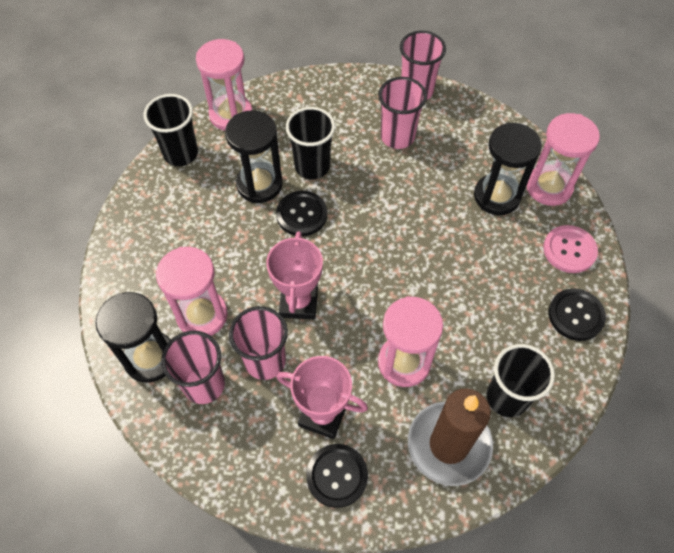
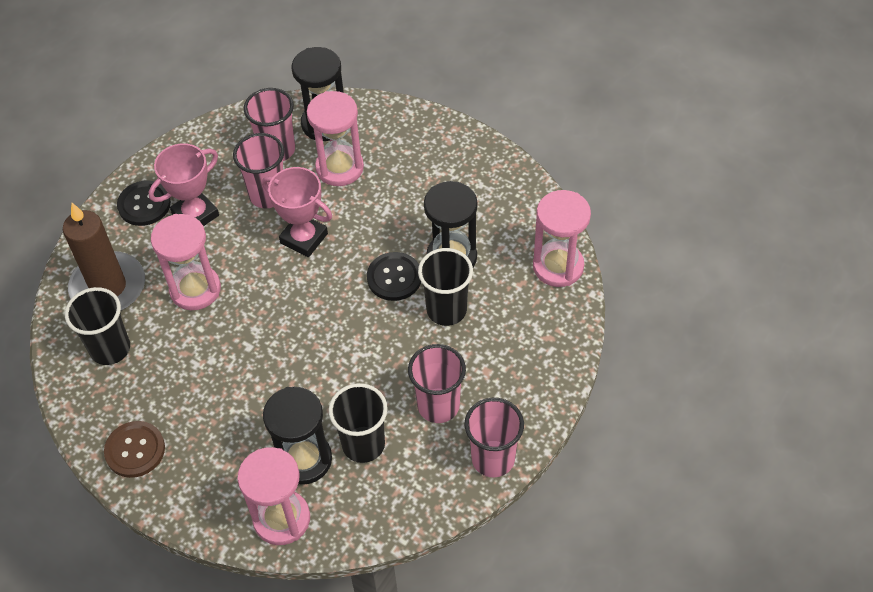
camera: 120 degrees right, 5 degrees down
(181, 153) = (529, 208): black cup -> black cup (363, 444)
(569, 250) = (200, 489): pink button -> none
(576, 315) = (135, 450): black button -> brown button

